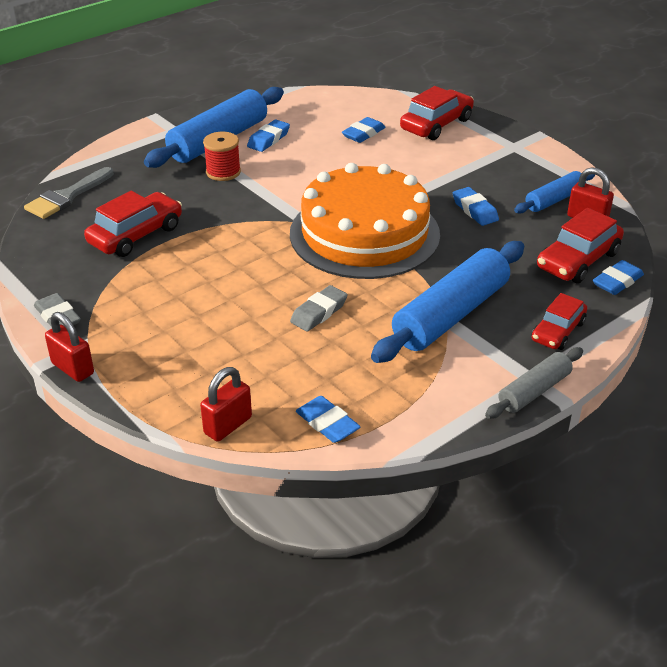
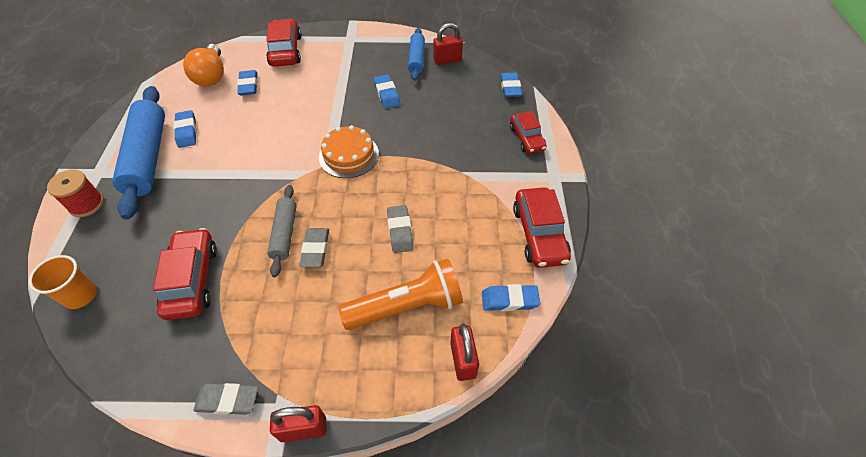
camera: 50 degrees left, 15 degrees up
(67, 197) = (81, 295): grey brush -> orange cup
(223, 172) = (188, 179): red spool -> red spool (86, 204)
(238, 277) = (315, 249): none -> grey eraser
(244, 361) = (407, 306): none -> orange flashlight
(345, 110) = (211, 76): none -> orange light bulb
(364, 234) = (349, 155): orange cake -> orange cake, size x0.50
(451, 315) = (468, 171): blue rolling pin -> none
(475, 210) = (387, 94): blue eraser -> blue eraser turned 60 degrees clockwise
(534, 391) = (565, 183): grey rolling pin -> grey rolling pin (284, 233)
(578, 260) = (477, 88): red car -> red car (539, 234)

